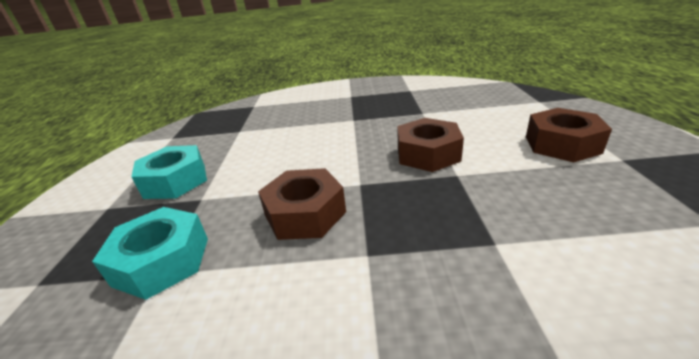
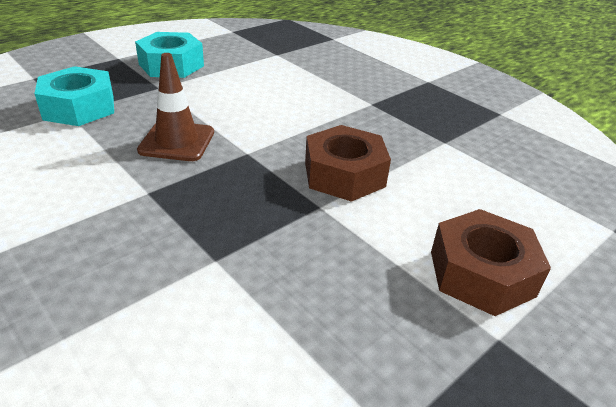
camera: 45 degrees right, 5 degrees up
(305, 213) = (177, 141): brown nut -> brown traffic cone

